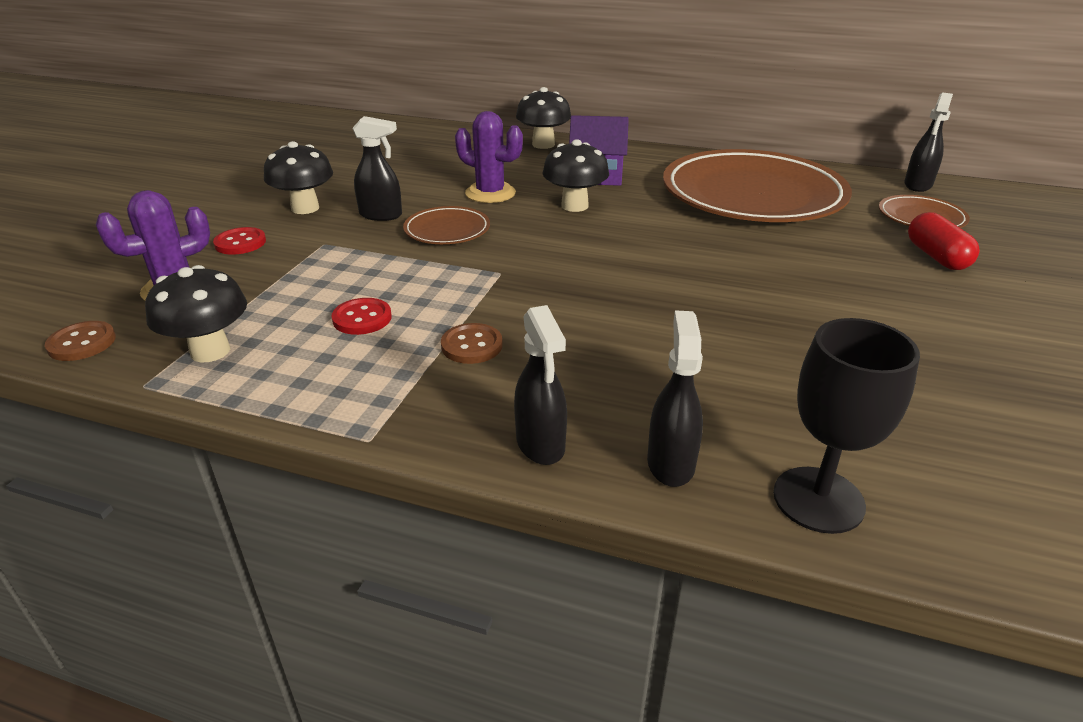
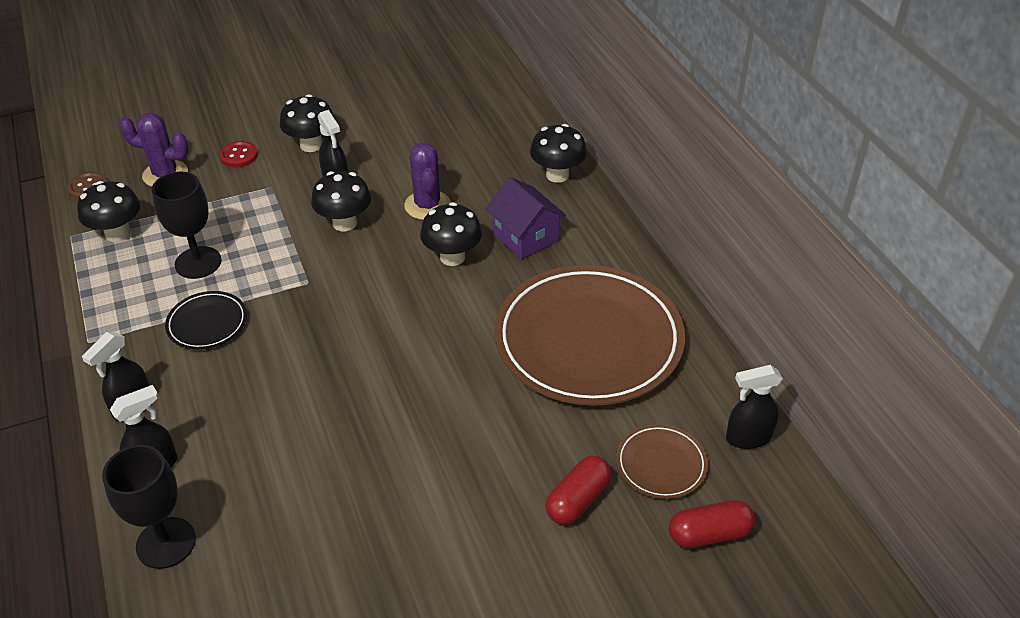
camera: 50 degrees right, 10 degrees up
(362, 318) = (198, 262): red button -> black goblet
(447, 230) = (345, 223): brown plate -> black mushroom
(472, 345) = (207, 323): brown button -> black plate
(1011, 227) = (709, 534): none -> red capsule

